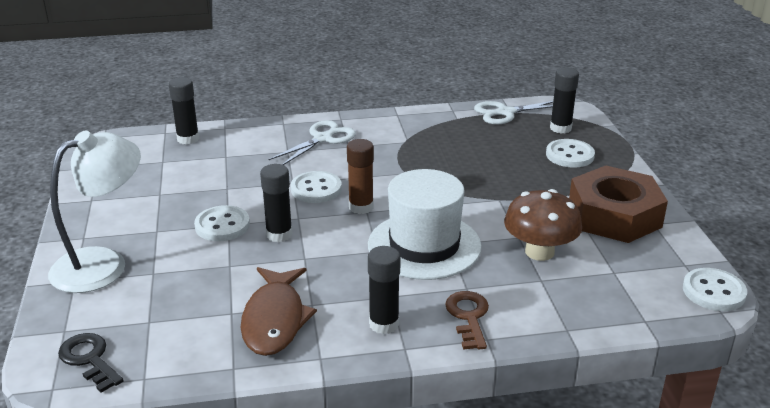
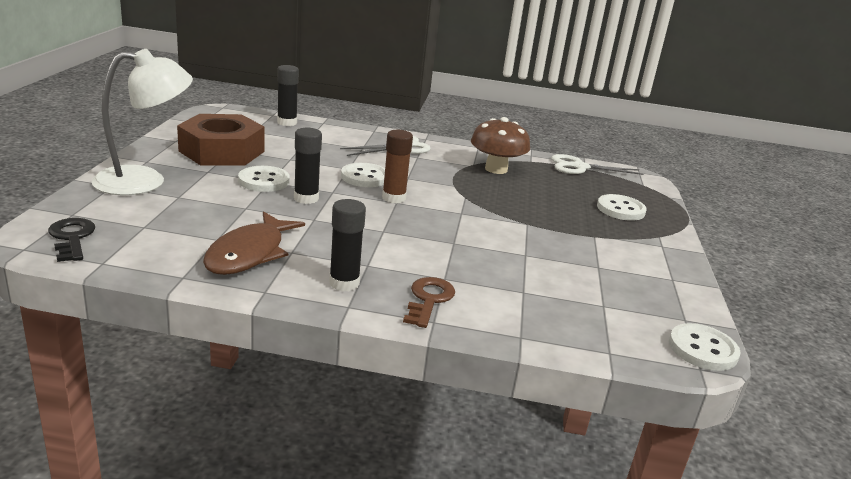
camera: 15 degrees right, 5 degrees down
(424, 245) = (429, 238): white hat -> none
(539, 252) = (537, 270): brown mushroom -> brown mushroom (496, 169)
(560, 128) = (625, 189): black glue stick -> none
(614, 215) = (634, 263): brown nut -> brown nut (222, 151)

